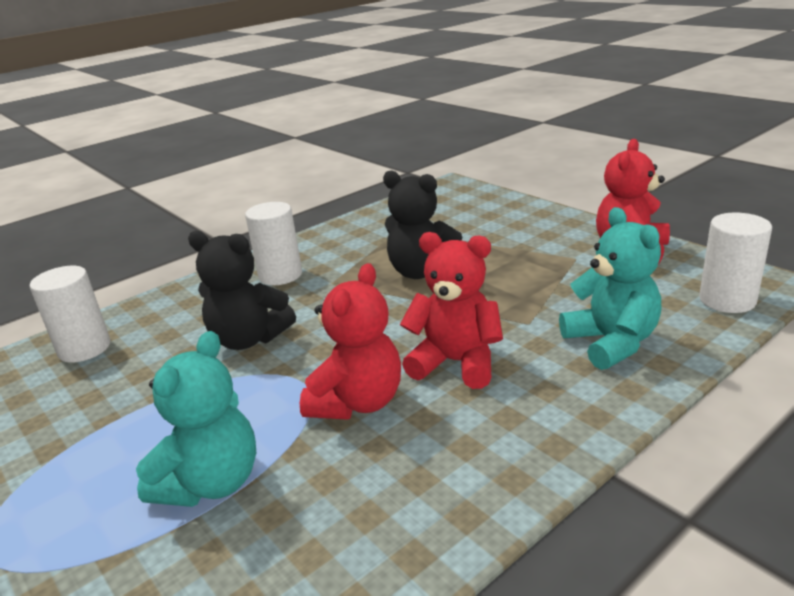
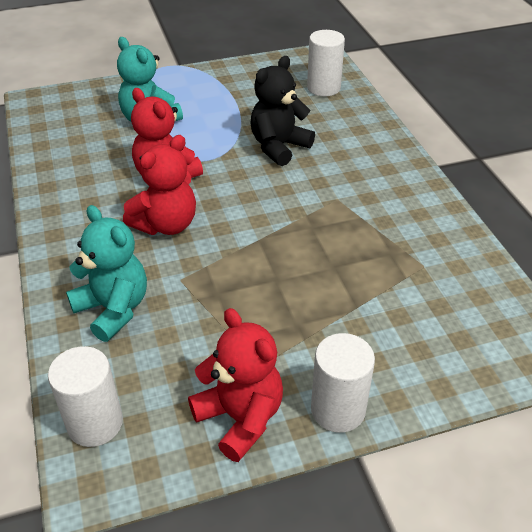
camera: 110 degrees right, 15 degrees up
(280, 275) = (371, 175): white cylinder -> white cylinder (338, 409)
(422, 272) = (314, 251): black teddy bear -> none
(611, 343) = (113, 309): turquoise teddy bear -> turquoise teddy bear turned 135 degrees counterclockwise

